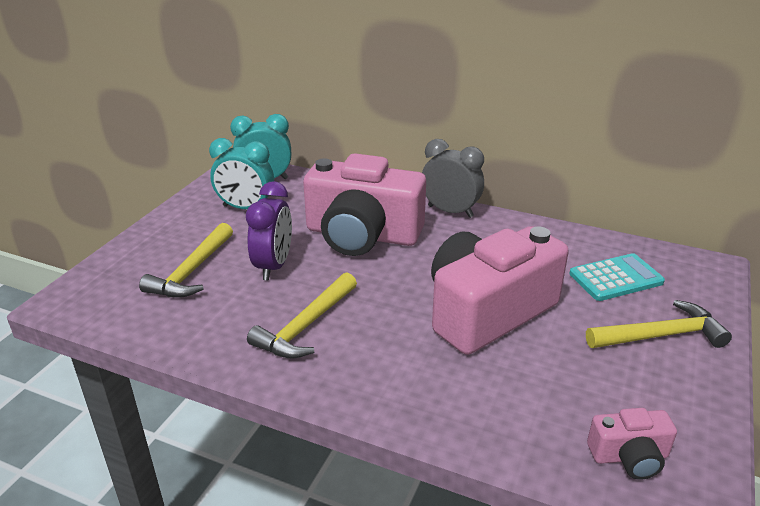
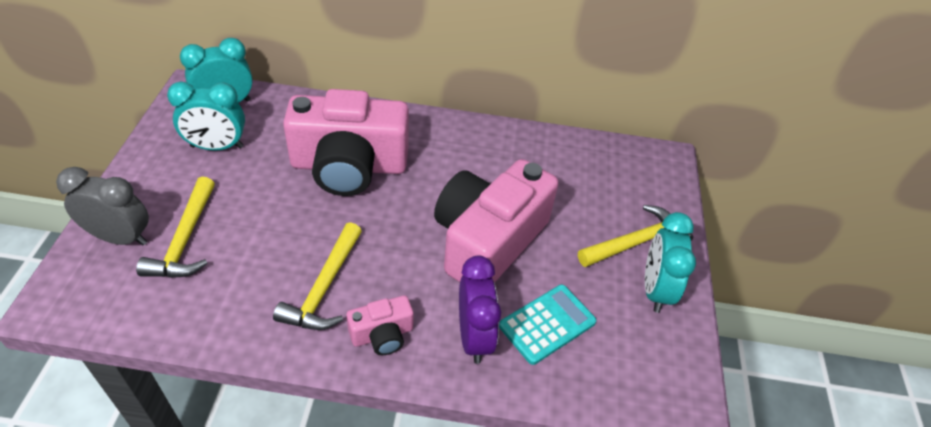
camera: 20 degrees left, 15 degrees up
(273, 266) = (270, 219): purple clock -> purple clock (474, 337)
(450, 211) = (428, 124): grey clock -> grey clock (120, 237)
(615, 278) = (590, 184): turquoise calculator -> turquoise calculator (547, 324)
(629, 456) = (631, 371): pink camera -> pink camera (382, 334)
(676, 383) = (655, 289): none -> turquoise clock

